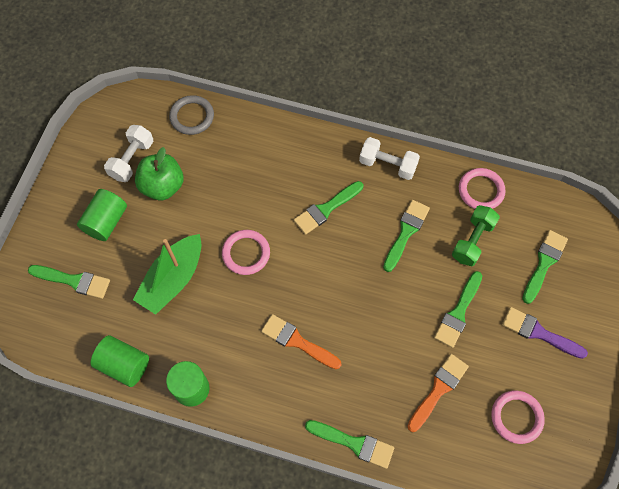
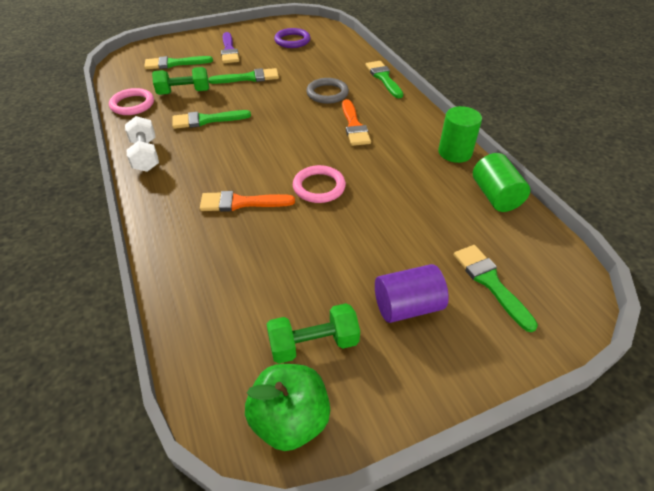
camera: 130 degrees left, 20 degrees down
(106, 221) = (407, 306): green cylinder -> purple cylinder
(132, 160) = (313, 344): white dumbbell -> green dumbbell
(162, 186) = (317, 289): green apple -> green apple (290, 419)
(173, 279) = (396, 215): green boat -> none
(192, 117) = (200, 329): grey ring -> grey ring (327, 93)
(326, 209) = (225, 166): green brush -> none
(438, 390) = (310, 66): orange brush -> orange brush (241, 203)
(516, 417) = (292, 41): pink ring -> purple ring

